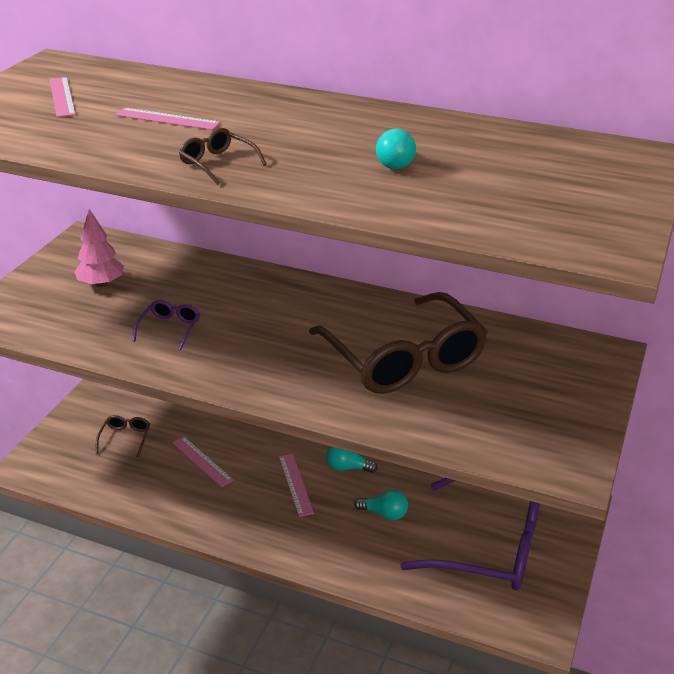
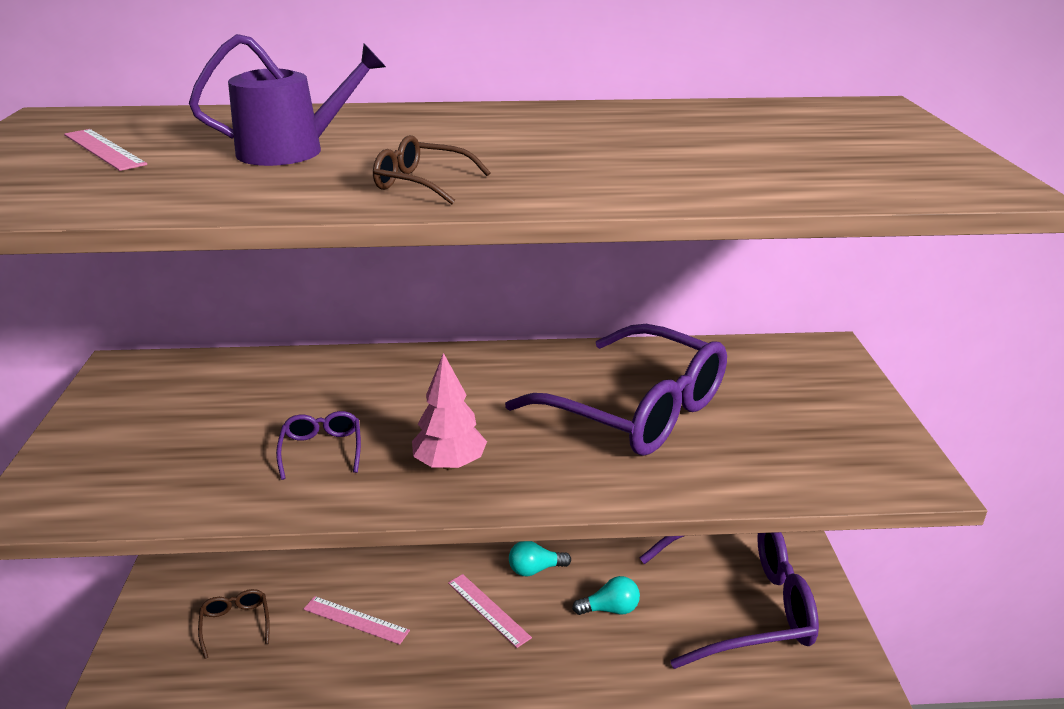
camera: 25 degrees left, 5 degrees down
(101, 284) = (184, 418): pink tree -> pink tree (449, 464)
(167, 119) = (291, 151): pink ruler -> purple watering can
(393, 162) = (638, 150): turquoise light bulb -> none
(404, 359) = (636, 410): brown glasses -> purple glasses

